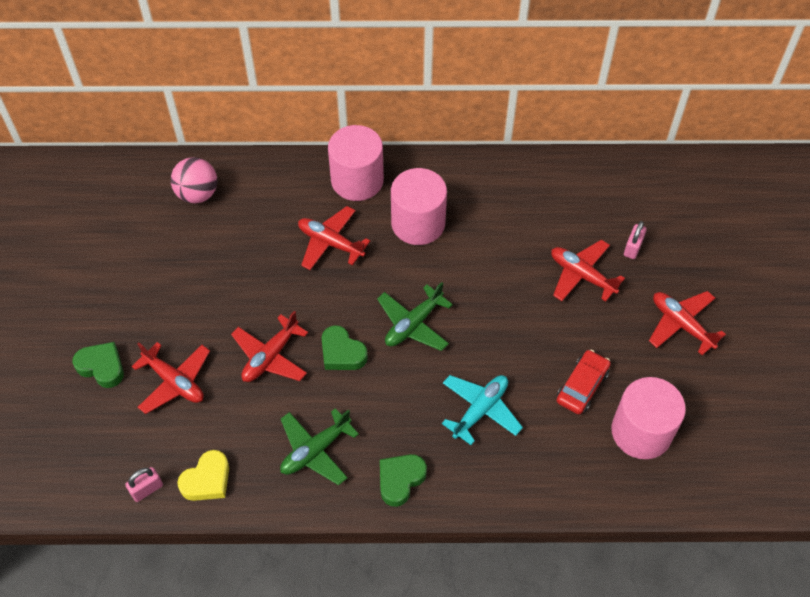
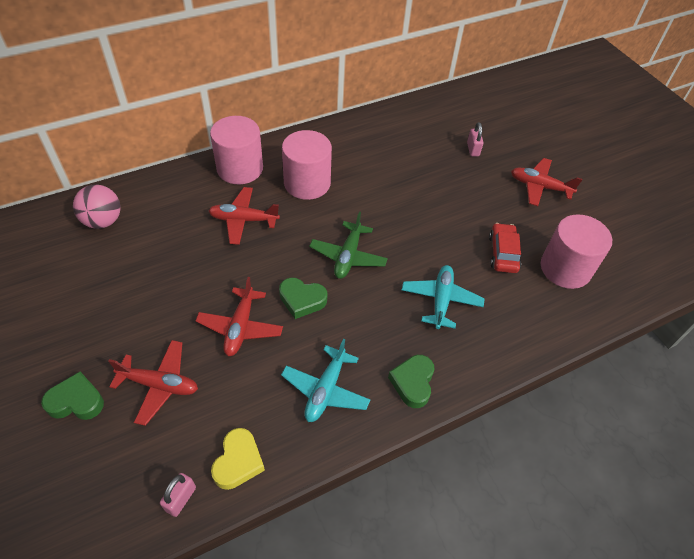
camera: 30 degrees left, 5 degrees down
(315, 451) = (325, 390): green plane -> turquoise plane
(582, 275) = (451, 178): red plane -> none

